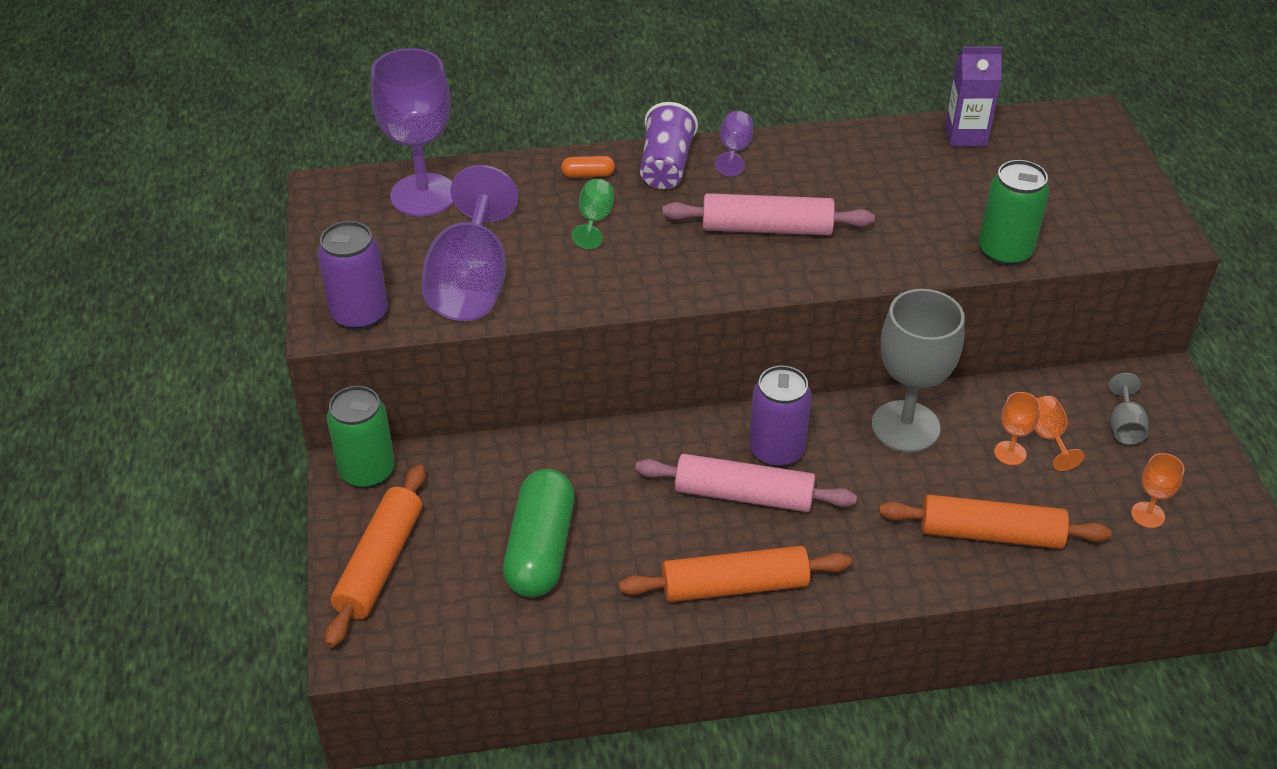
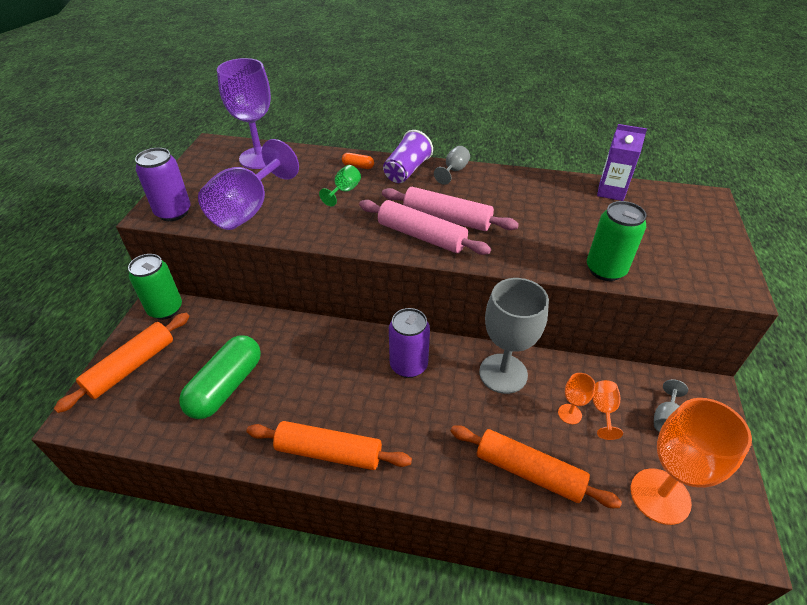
camera: 20 degrees right, 0 degrees up
(734, 150) = (454, 171): purple goblet -> grey goblet
(743, 495) = (371, 389): pink rolling pin -> pink rolling pin (421, 236)
(1147, 515) = (660, 496): orange goblet -> orange goblet, size x2.19

